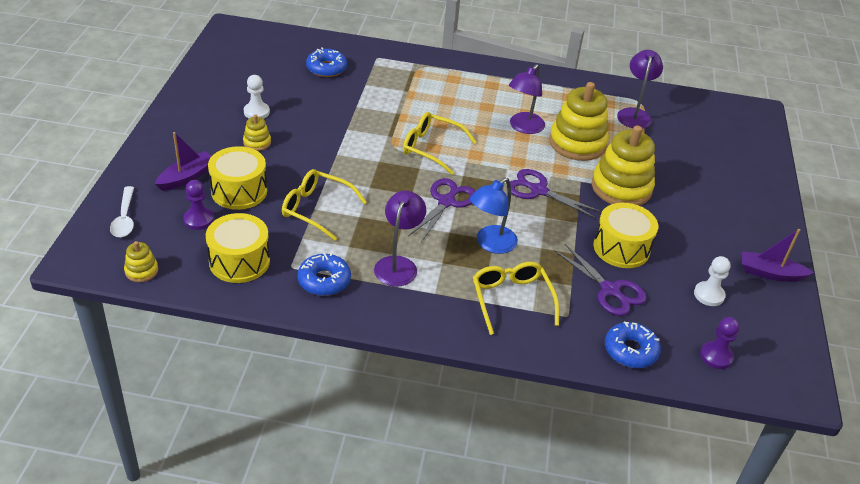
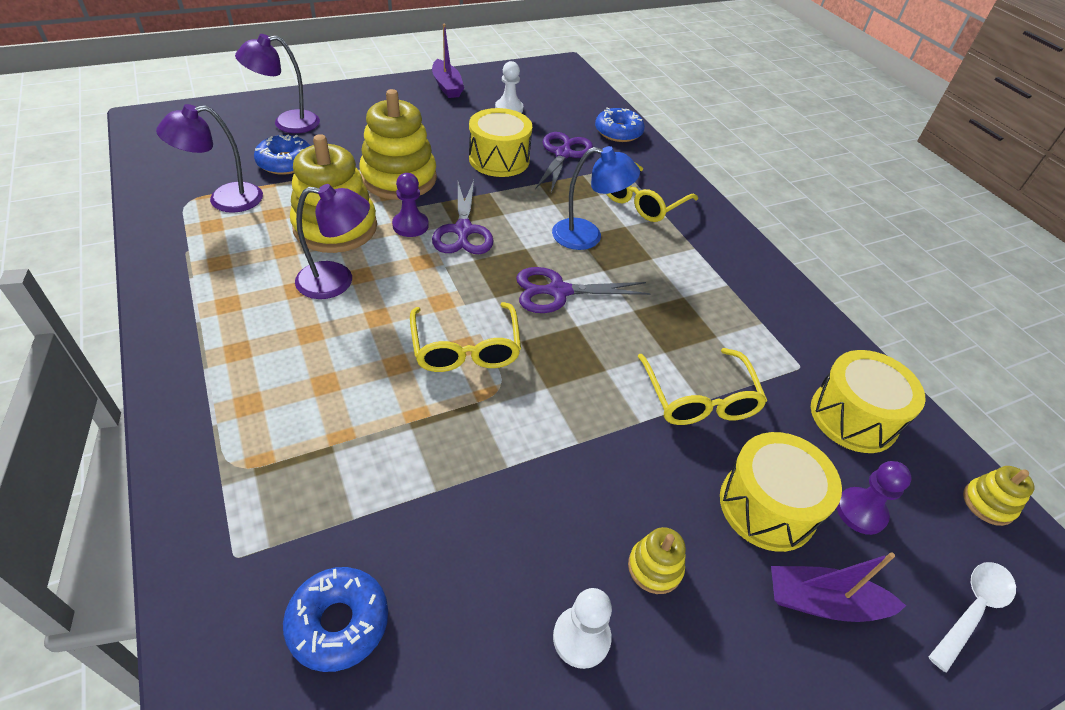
camera: 125 degrees left, 5 degrees up
(324, 280) = (781, 330): blue donut -> blue donut (285, 162)
(398, 264) = (693, 287): purple lamp -> purple lamp (287, 123)
(716, 356) = (574, 97): purple pawn -> purple pawn (410, 225)

